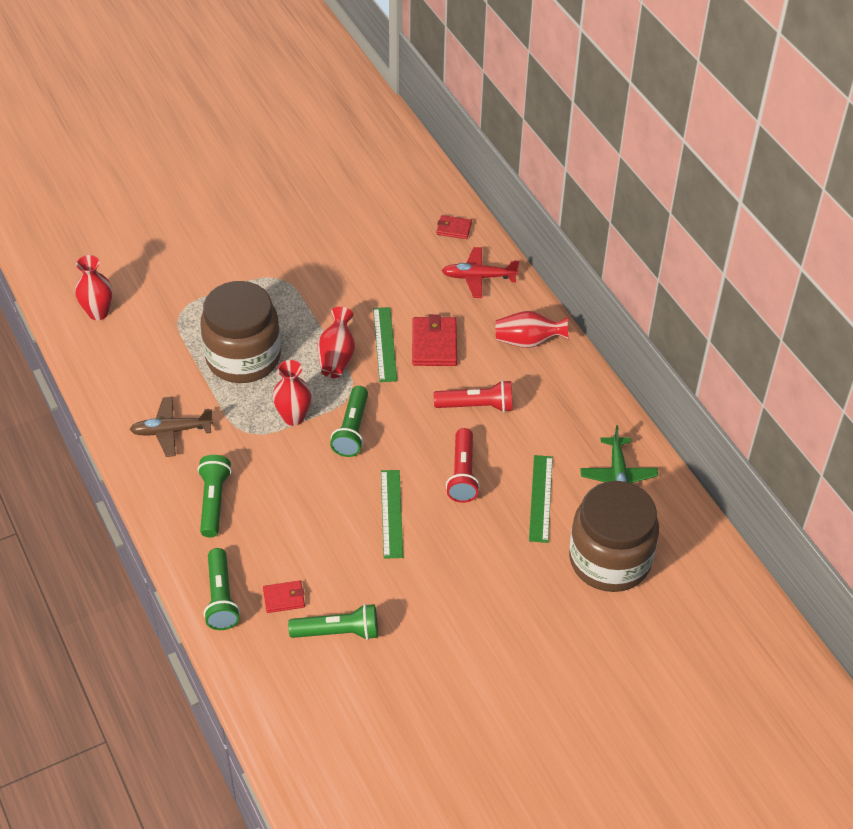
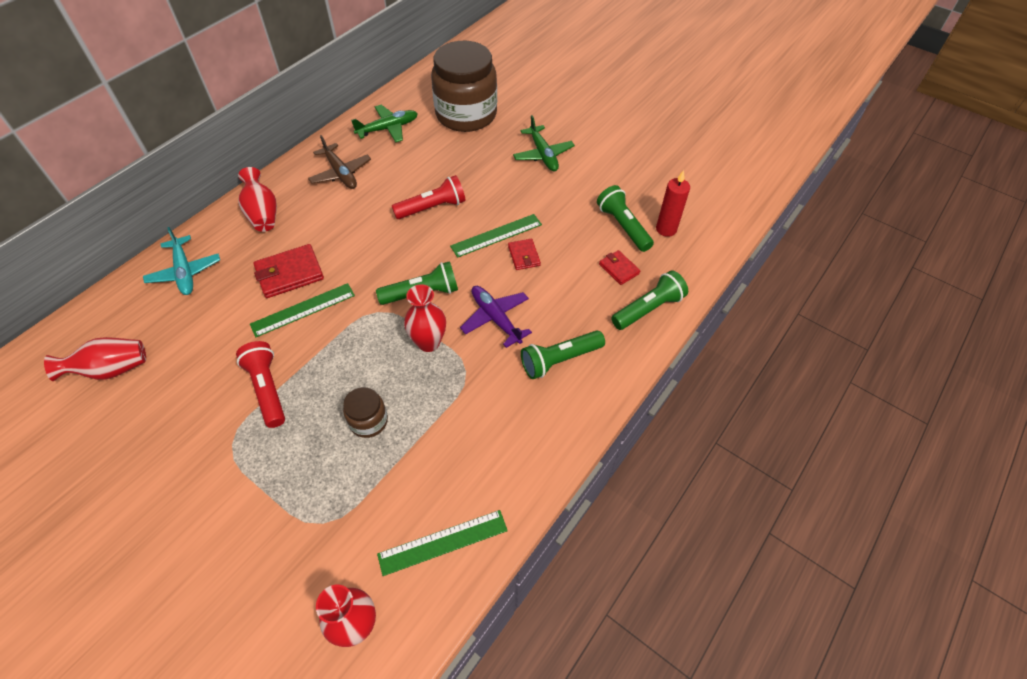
camera: 115 degrees left, 5 degrees up
(171, 431) = (498, 438): brown plane -> brown plane (340, 173)
(243, 357) = (368, 421): brown jar -> brown jar, size x0.44
(288, 473) = (496, 318): none -> purple plane
(310, 671) = (666, 229): none -> red candle
(336, 357) = (335, 340): red vase -> red vase (111, 369)
(454, 229) = (112, 314): red wallet -> red wallet (524, 256)
(476, 406) = (354, 222): red flashlight -> red flashlight (267, 389)
(479, 277) = (185, 272): red plane -> turquoise plane
(495, 608) = (543, 154): none -> green plane
(540, 498) = (431, 160): green ruler -> green ruler (443, 542)

